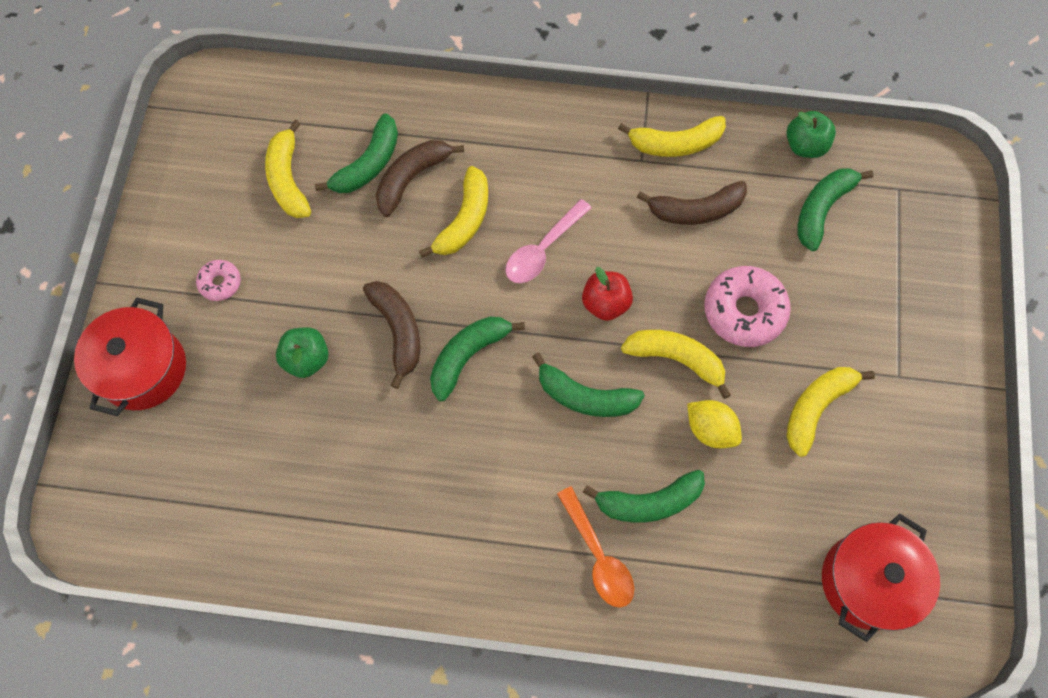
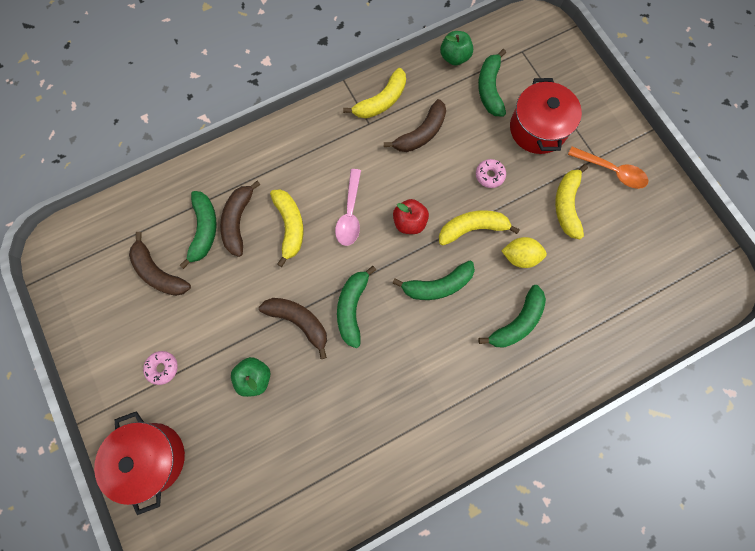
camera: 35 degrees left, 5 degrees up
(288, 179) = (159, 272): yellow banana -> brown banana
(598, 556) = (512, 373): orange spoon -> orange spoon (611, 171)
(744, 311) = (489, 175): pink donut -> pink donut, size x0.52
(867, 581) = (660, 284): red pot -> red pot (538, 129)

